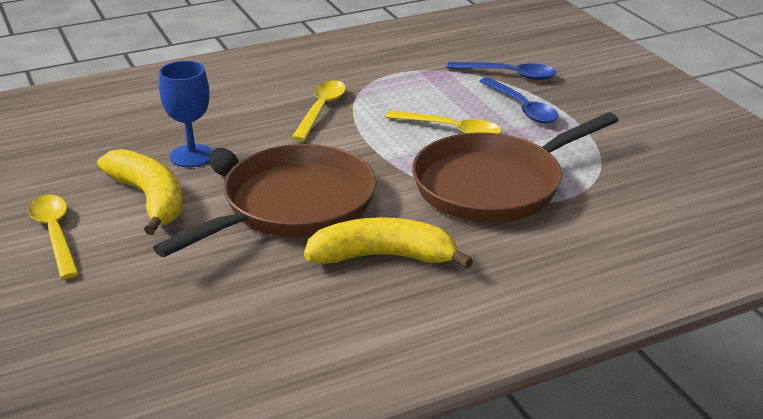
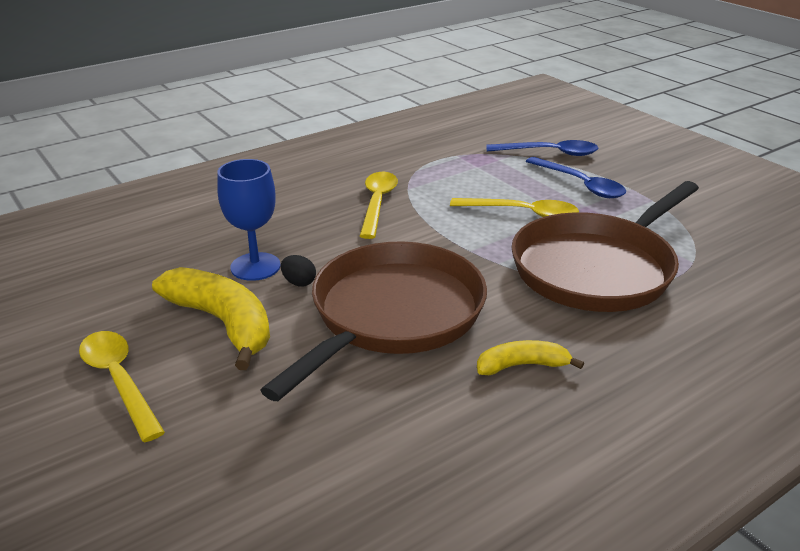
camera: 10 degrees left, 0 degrees up
(383, 257) = (522, 365): yellow banana -> yellow banana, size x0.56

